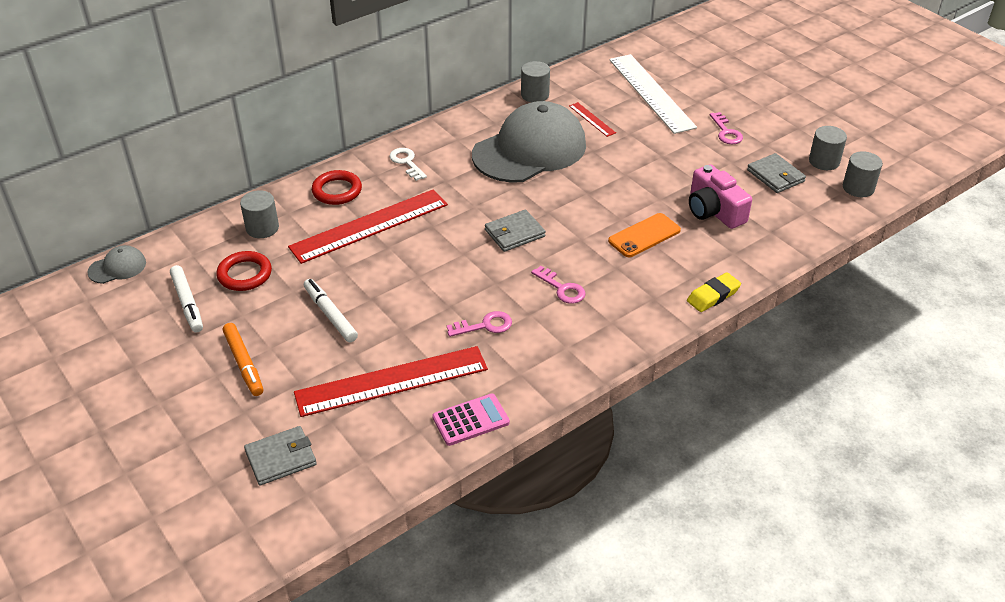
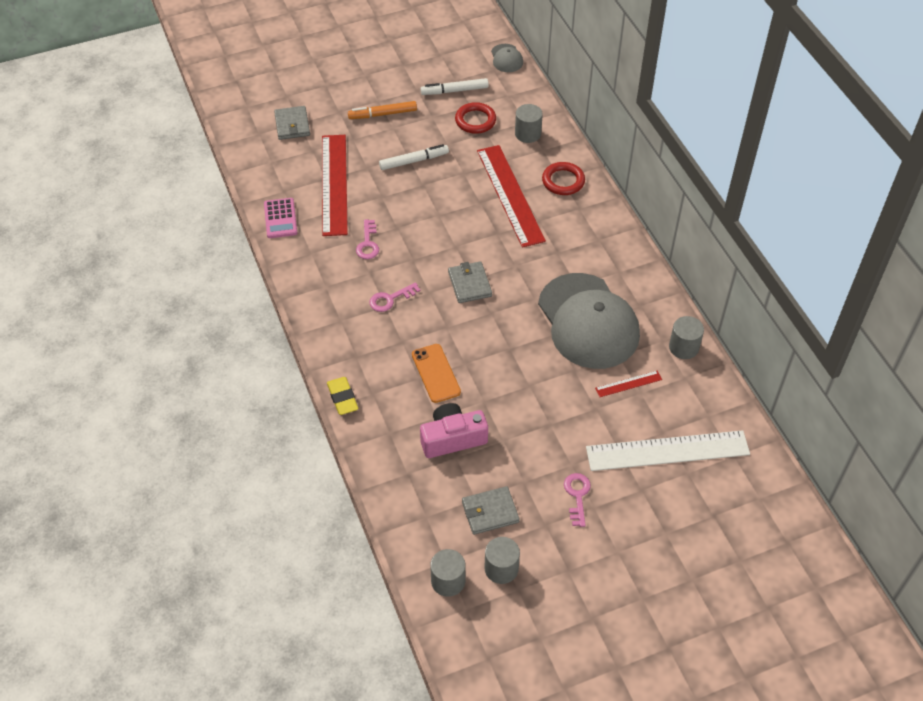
camera: 105 degrees right, 10 degrees up
(406, 162) = (592, 231): white key -> none
(726, 132) = (577, 496): pink key -> pink key turned 90 degrees clockwise

